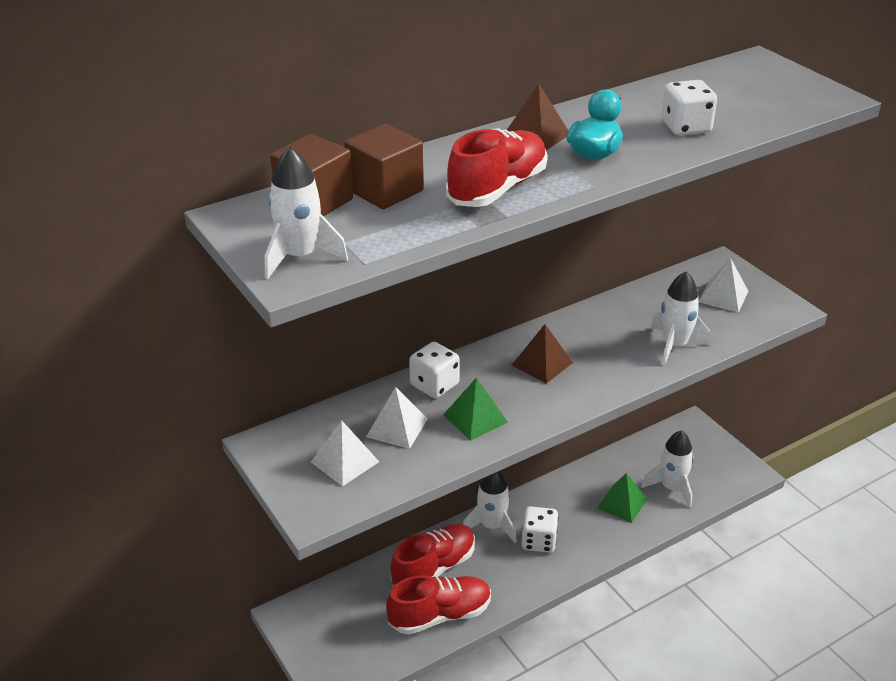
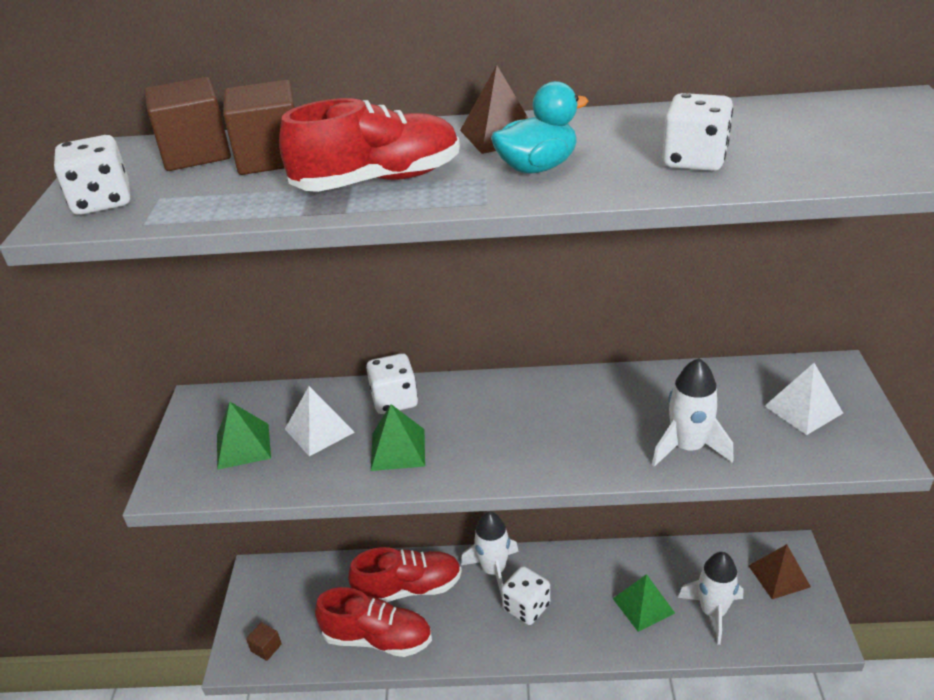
camera: 35 degrees right, 0 degrees up
(300, 257) = (102, 201): white rocket -> white dice
(345, 462) = (243, 446): white pyramid -> green pyramid
(350, 666) = (266, 648): none -> brown cube
(542, 363) = (519, 416): brown pyramid -> brown pyramid (779, 576)

